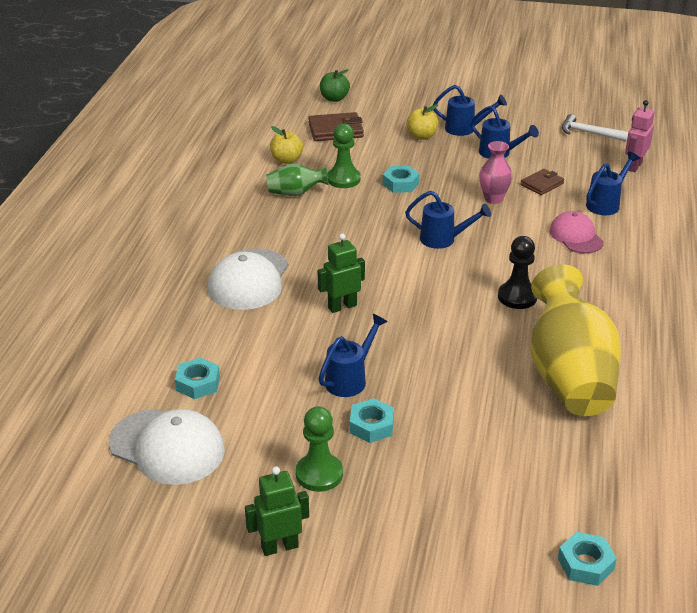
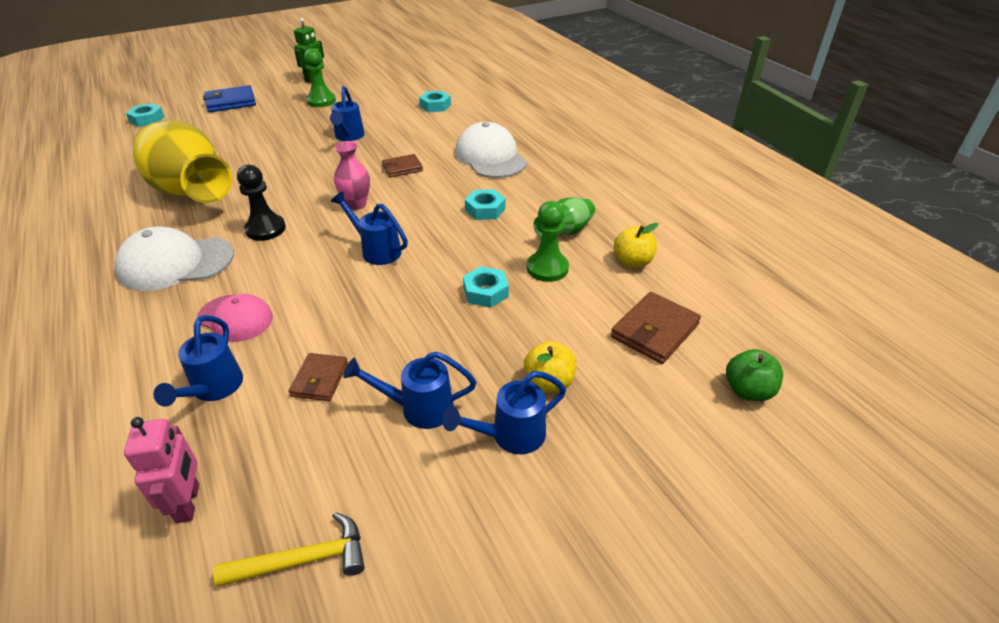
camera: 140 degrees right, 5 degrees up
(167, 447) = (412, 84): white cap -> white cap (176, 263)
(342, 306) = (402, 168): green robot -> brown wallet
(371, 426) = (312, 124): turquoise nut -> turquoise nut (485, 209)
(443, 240) = (376, 250): blue watering can -> blue watering can turned 60 degrees clockwise
(444, 545) = (231, 102): none -> blue wallet
(493, 199) = (365, 324): pink vase -> pink vase (356, 204)
(589, 133) = (303, 560): white hammer -> yellow hammer

